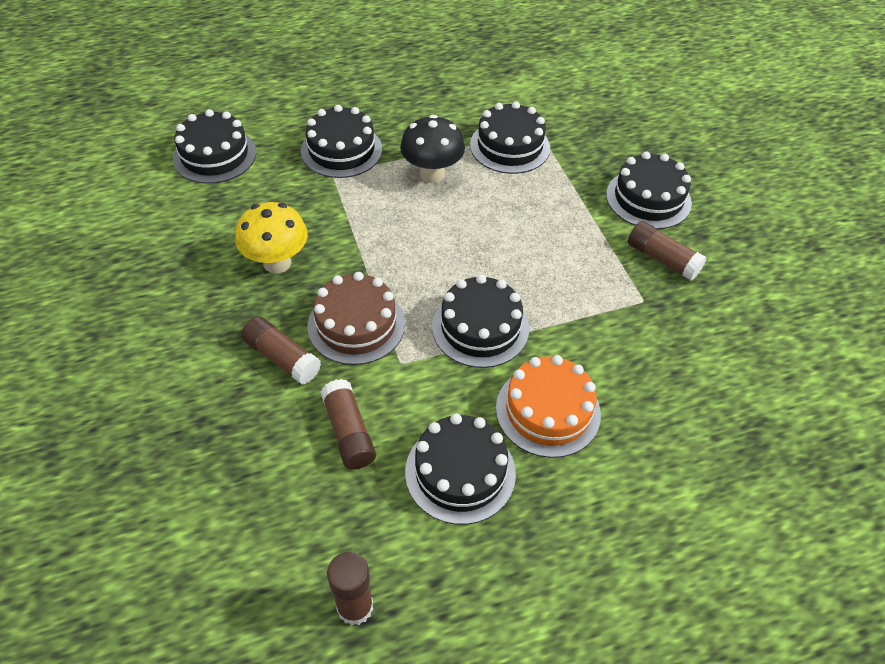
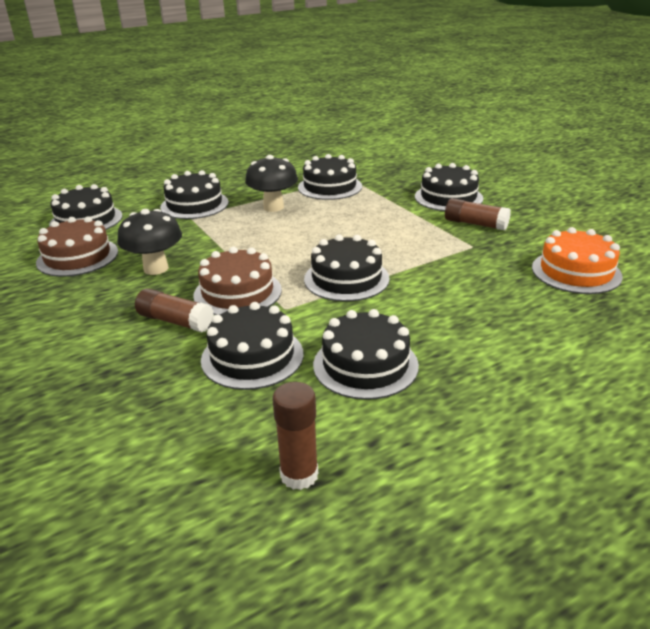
camera: 10 degrees left, 20 degrees down
(197, 223) = (77, 257): none -> brown cake
(277, 263) = (156, 268): yellow mushroom -> black mushroom
(349, 432) = (252, 356): brown glue stick -> black cake
(548, 411) = (426, 316): orange cake -> orange cake (576, 272)

